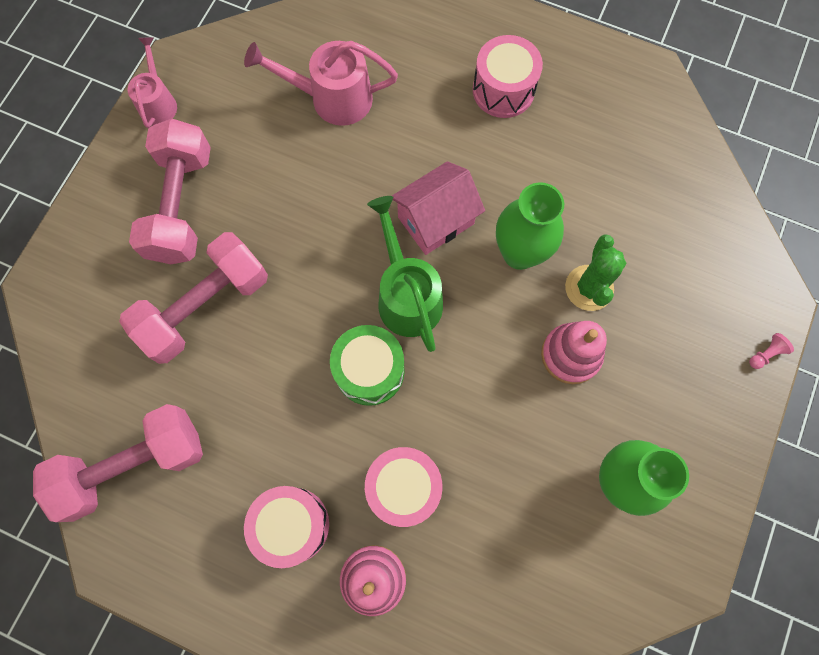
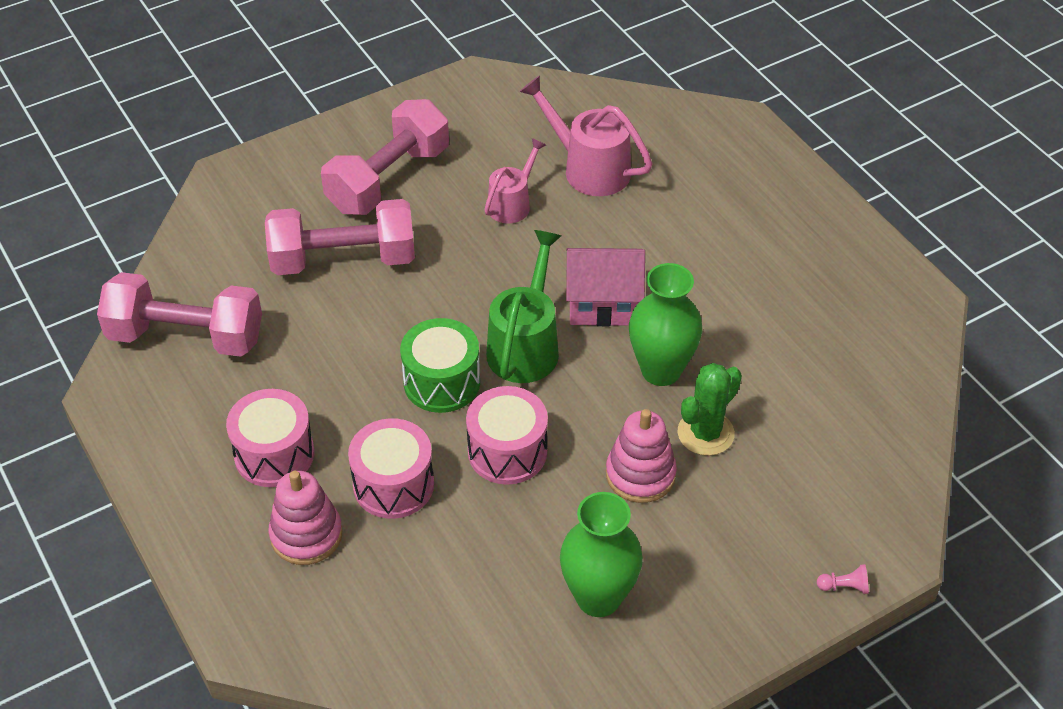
camera: 35 degrees right, 25 degrees down
(158, 102) = (434, 98): pink watering can -> pink watering can (512, 203)
(503, 90) = (757, 240): pink drum -> pink drum (507, 451)

